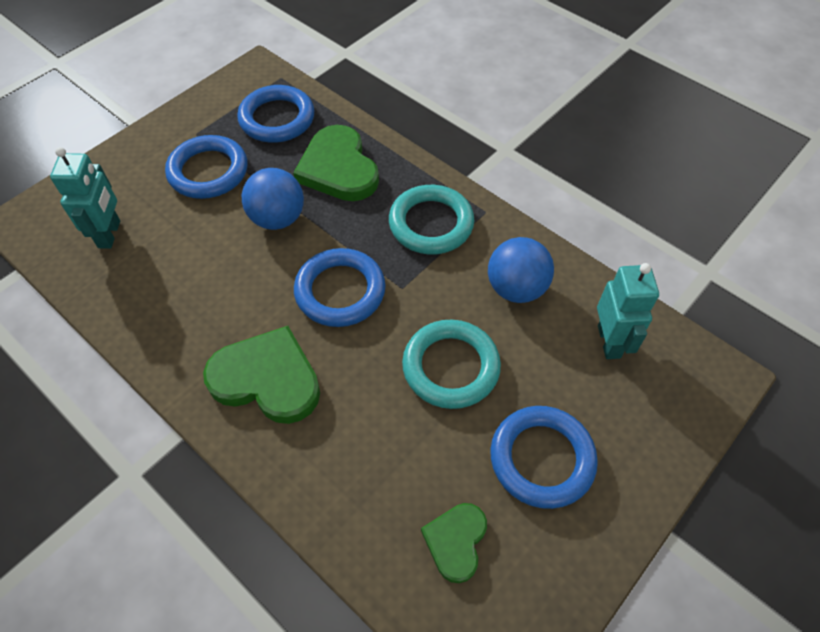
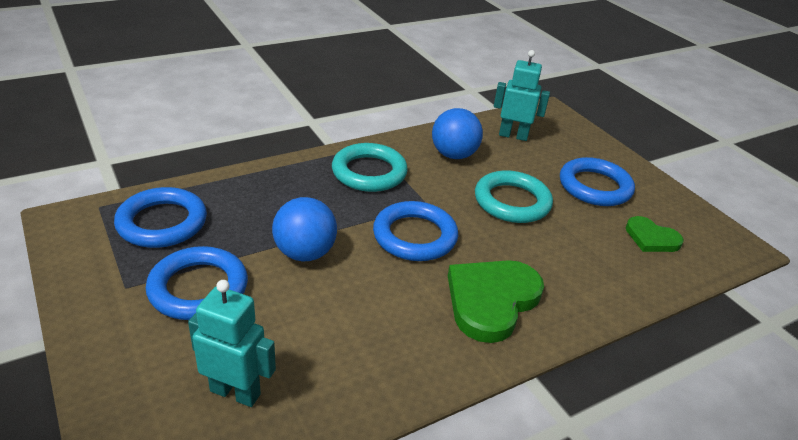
camera: 75 degrees left, 20 degrees down
(338, 168) = (268, 202): green heart -> none

